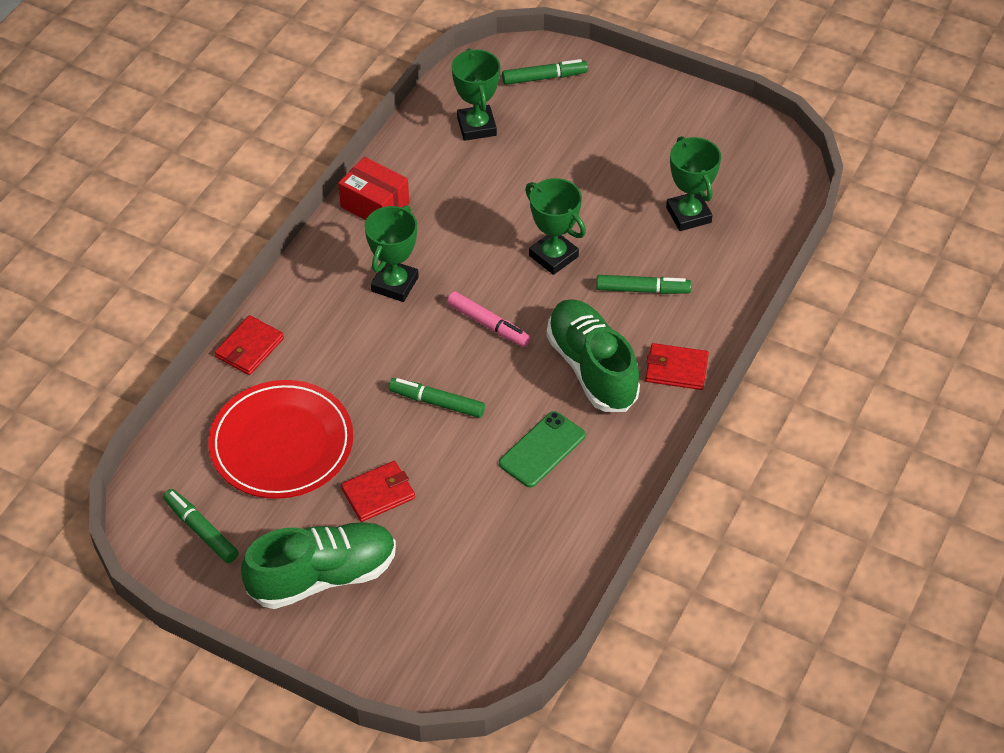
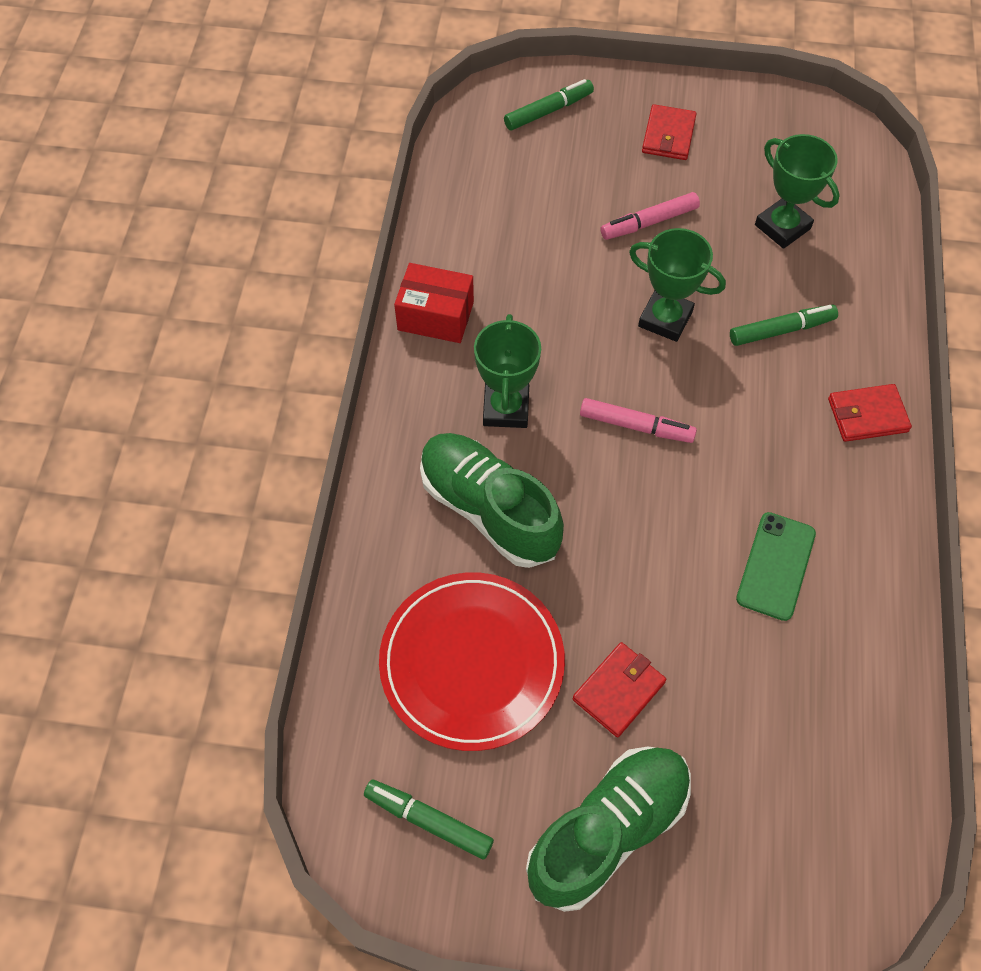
camera: 20 degrees left, 10 degrees up
(249, 348) = (374, 546): red wallet -> red wallet (668, 135)
(437, 403) = (628, 545): green marker -> none
(476, 126) = (503, 188): green trophy -> none
(580, 183) = (649, 222): none -> pink marker
(591, 368) = (777, 444): green shoe -> green shoe (489, 509)

